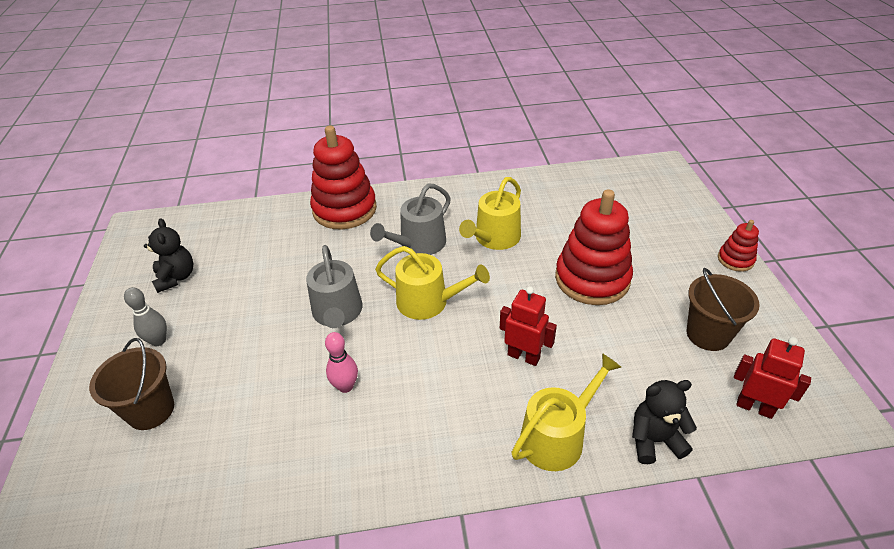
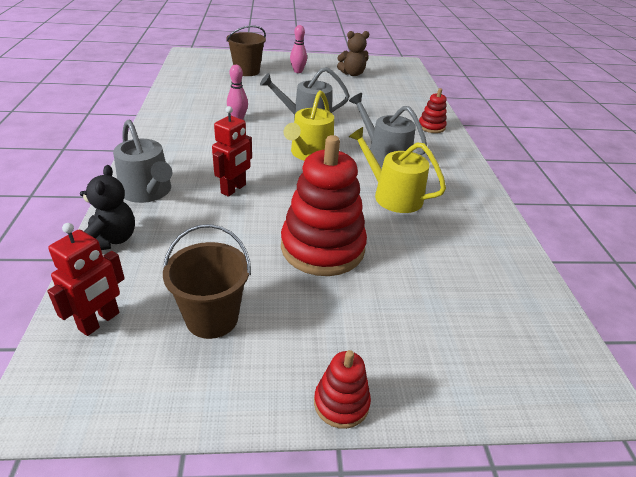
camera: 90 degrees right, 5 degrees down
(158, 341) = (298, 71): grey bowling pin -> pink bowling pin
(176, 277) = (352, 74): black teddy bear -> brown teddy bear
(344, 209) = (431, 127): red stacking toy -> red stacking toy, size x0.48
(557, 436) = (148, 192): yellow watering can -> grey watering can

